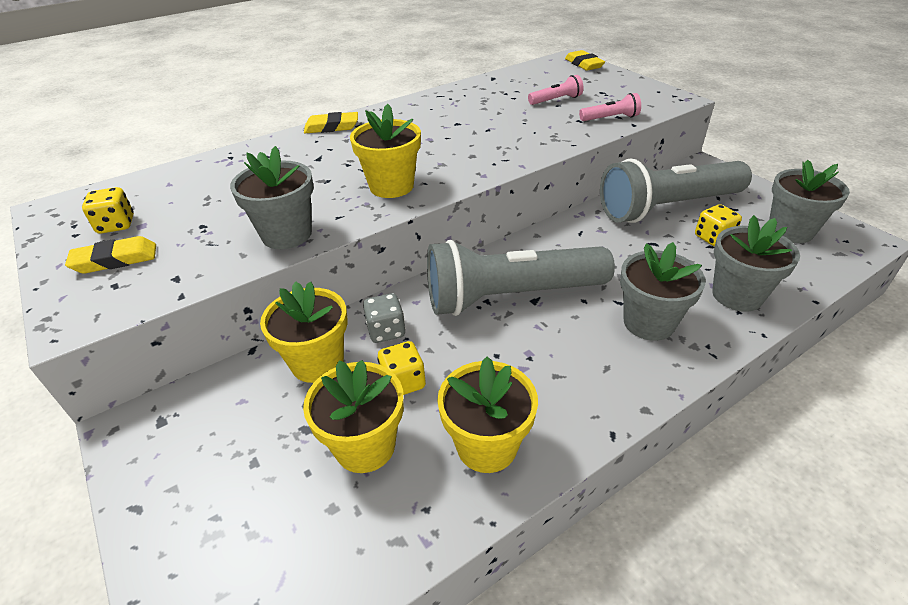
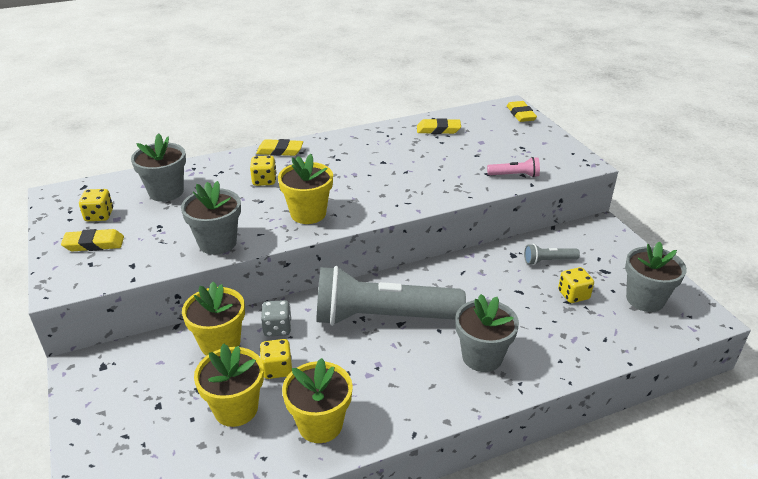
camera: 10 degrees right, 5 degrees down
(324, 159) = (264, 181): none -> yellow dice
(504, 87) = (438, 130): none -> yellow eraser
(556, 100) = (477, 150): pink flashlight -> none
(667, 207) = (548, 261): grey flashlight -> grey flashlight, size x0.40
(737, 295) = (566, 347): grey flower pot -> grey flower pot (166, 192)

